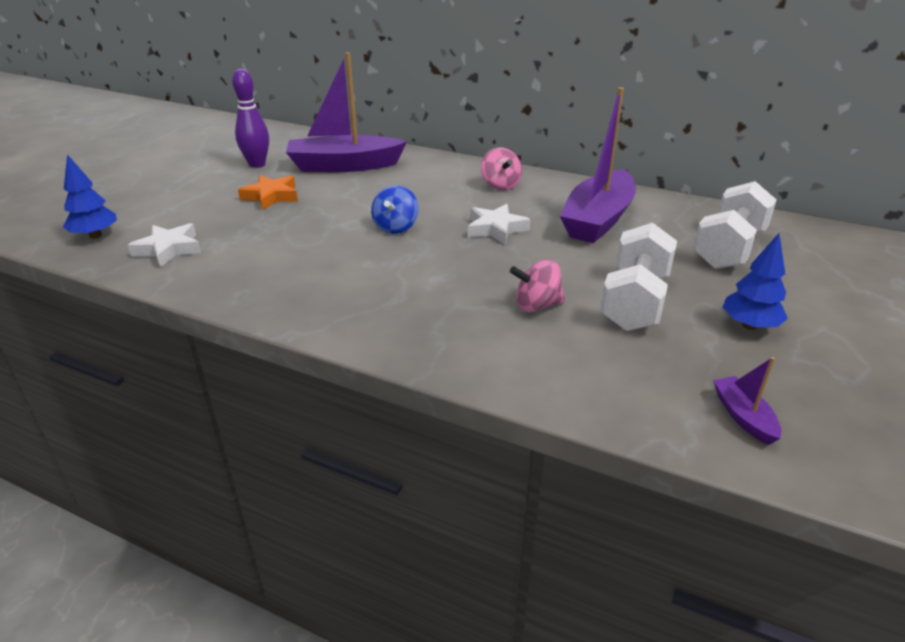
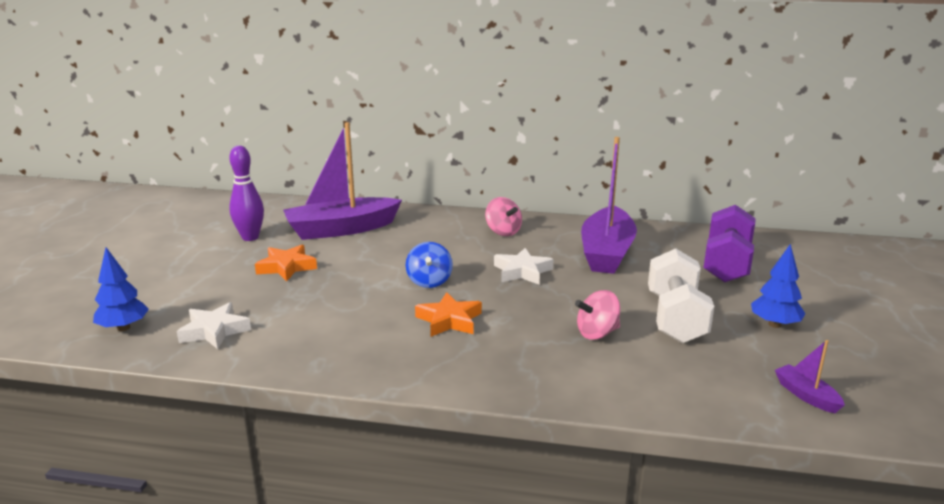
camera: 15 degrees left, 10 degrees down
(391, 270) = (449, 320): none -> orange star
(728, 249) = (726, 264): white dumbbell -> purple dumbbell

